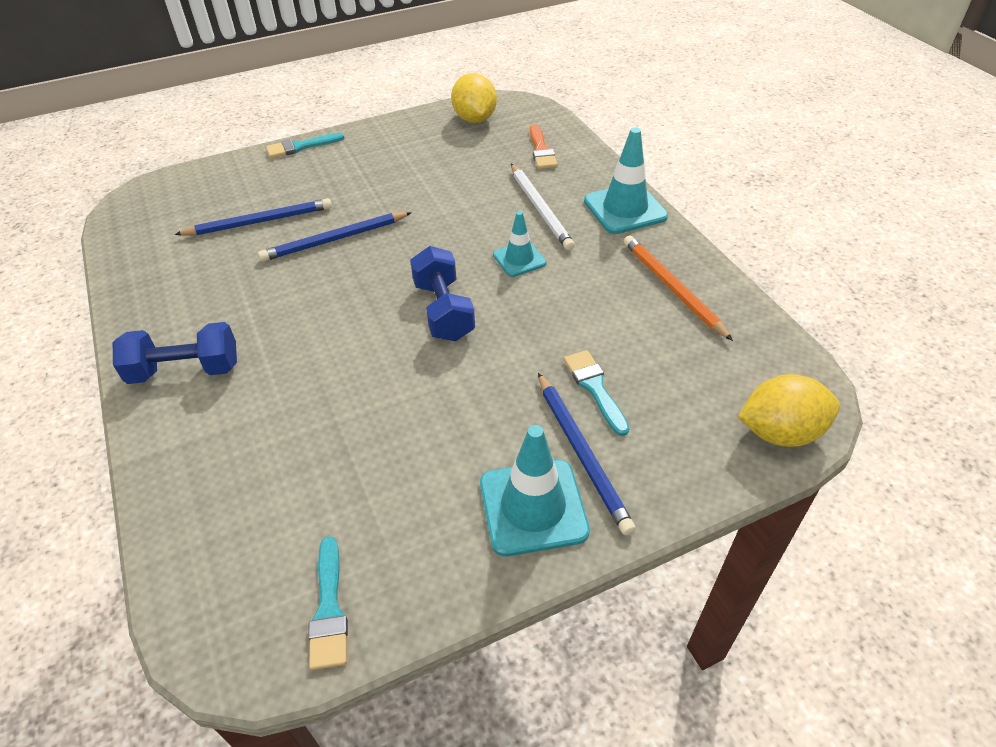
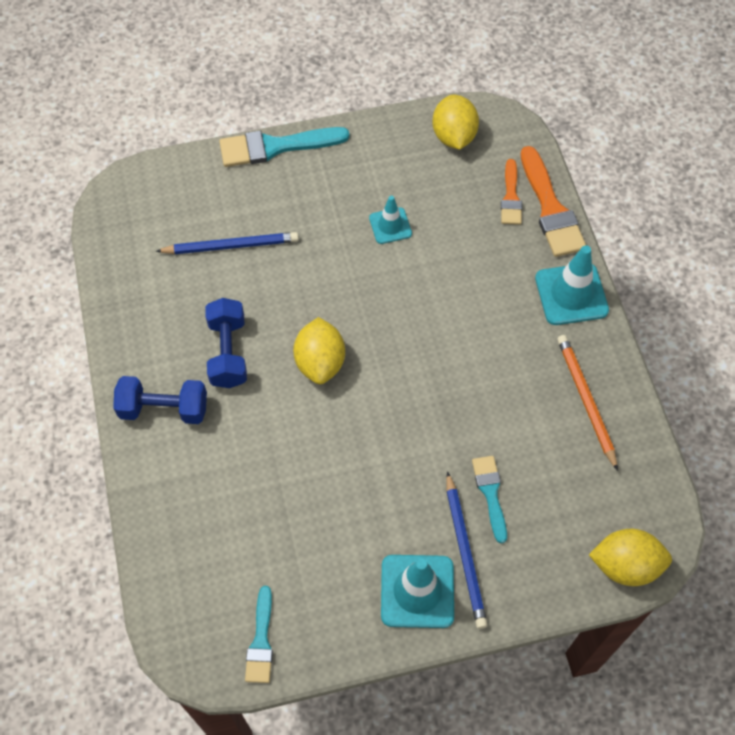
camera: 10 degrees right, 15 degrees up
(301, 147) = (276, 147): turquoise brush -> turquoise brush, size x1.68
(335, 239) = (297, 282): blue pencil -> none
(369, 300) = (320, 362): none -> yellow lemon
(443, 311) = (382, 387): blue dumbbell -> blue dumbbell (228, 352)
(519, 259) = (459, 339): turquoise traffic cone -> turquoise traffic cone (390, 226)
(540, 209) = (492, 279): white pencil -> none
(582, 153) = (550, 208): none -> orange brush

